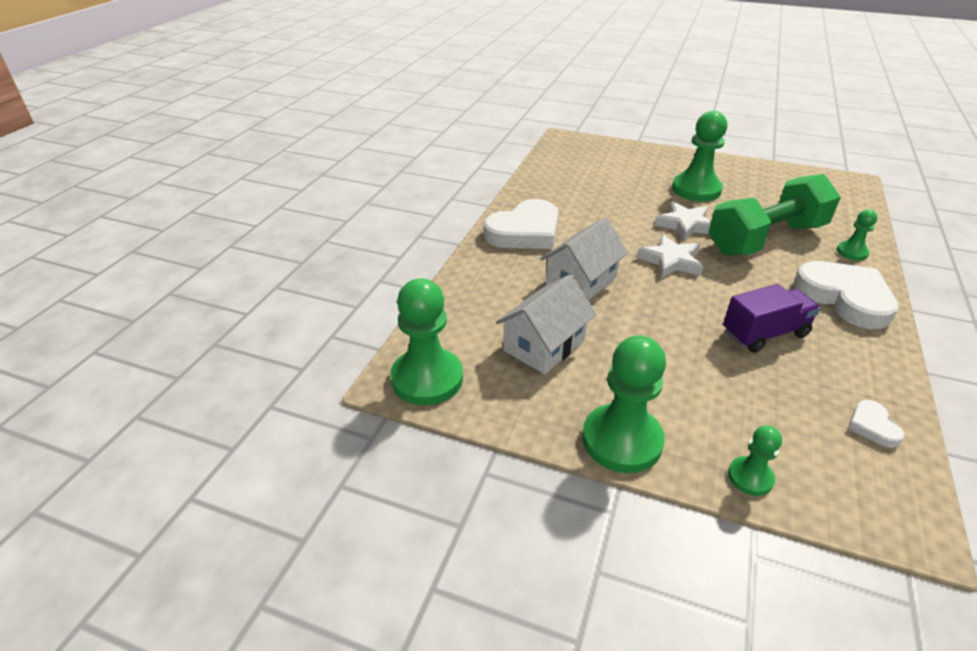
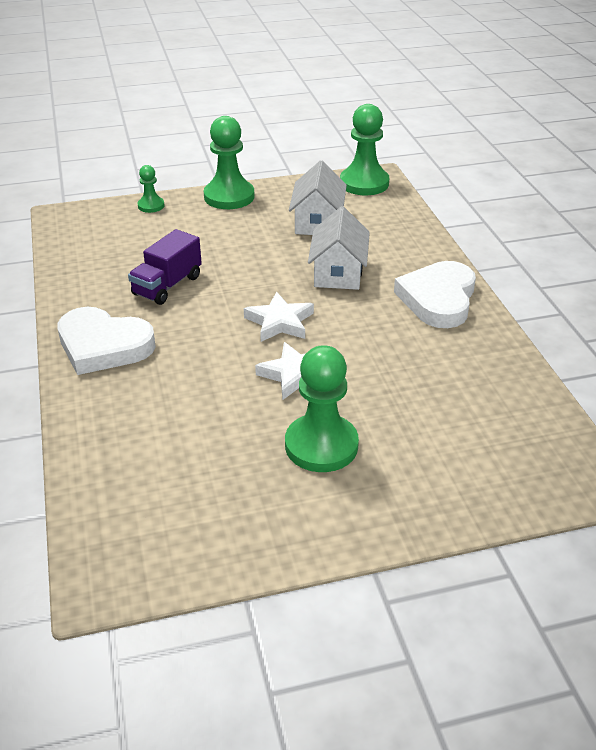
camera: 145 degrees right, 0 degrees up
(766, 239) = (198, 391): green dumbbell -> none
(852, 252) = (98, 412): green pawn -> none
(872, 426) = (80, 252): white heart -> none

